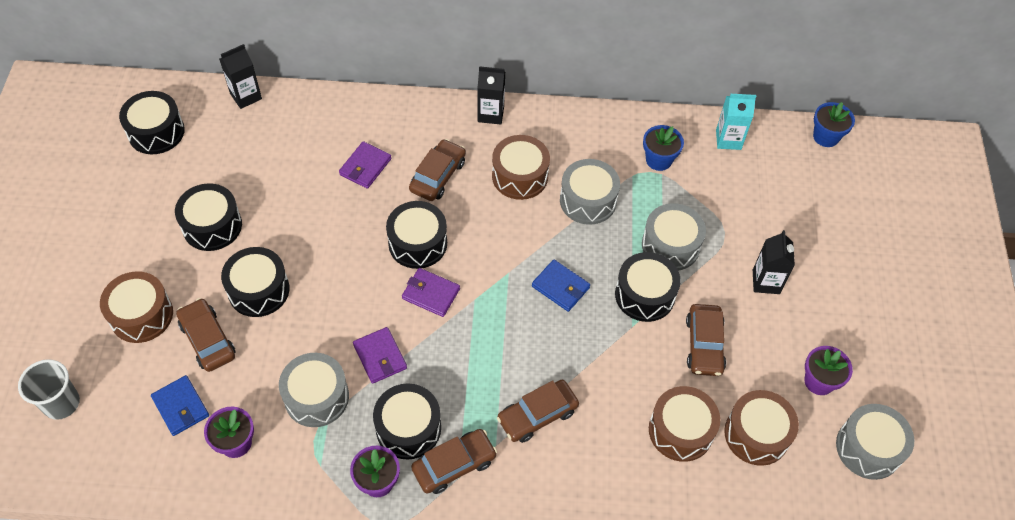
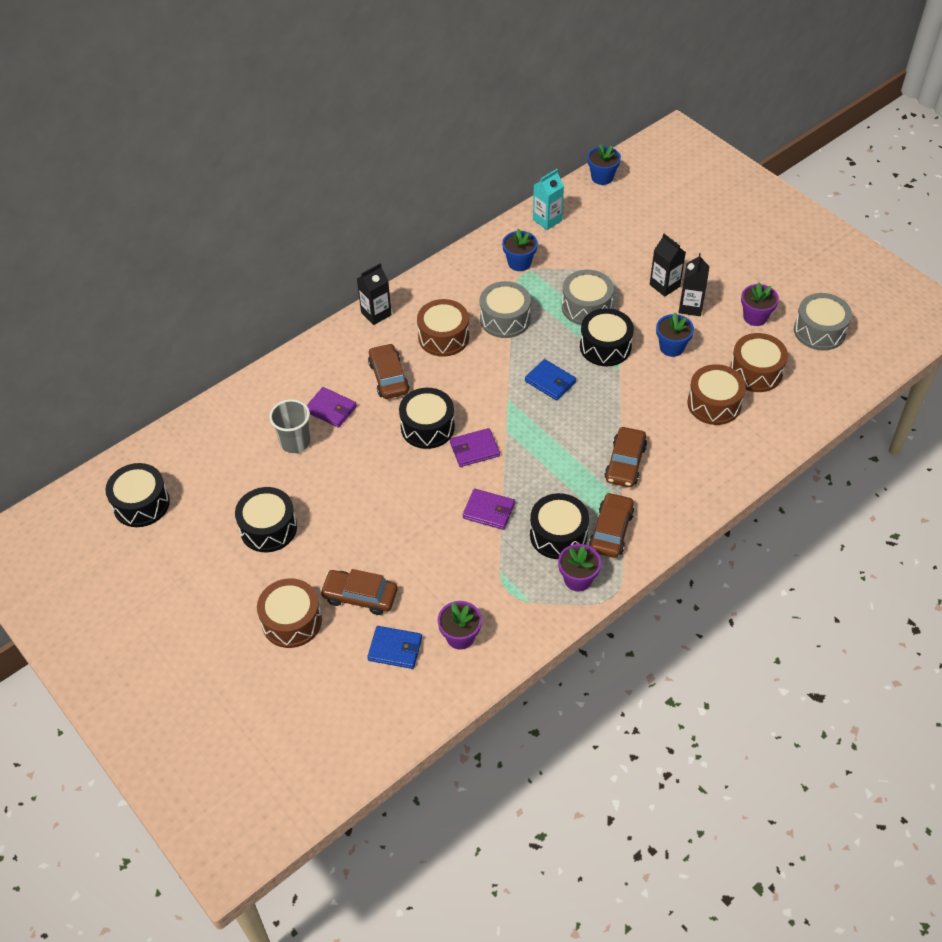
camera: 40 degrees left, 5 degrees down
(61, 403) = (307, 719): grey cup -> grey cup (295, 442)
(246, 96) = (181, 430): black carton -> black carton (690, 307)
(258, 290) = (355, 539): black drum -> none
(316, 397) = (478, 567): grey drum -> none
(365, 167) = (331, 409): purple wallet -> purple wallet turned 45 degrees counterclockwise
(560, 287) = (550, 381): blue wallet -> blue wallet turned 45 degrees clockwise
(704, 345) = (671, 347): brown car -> blue flower pot

